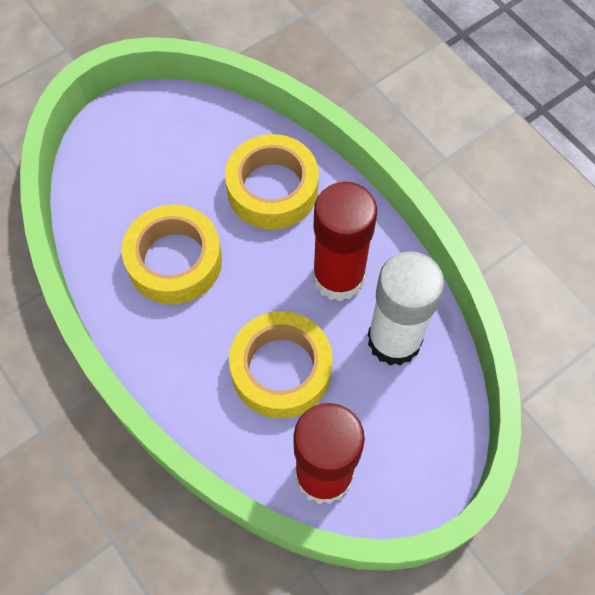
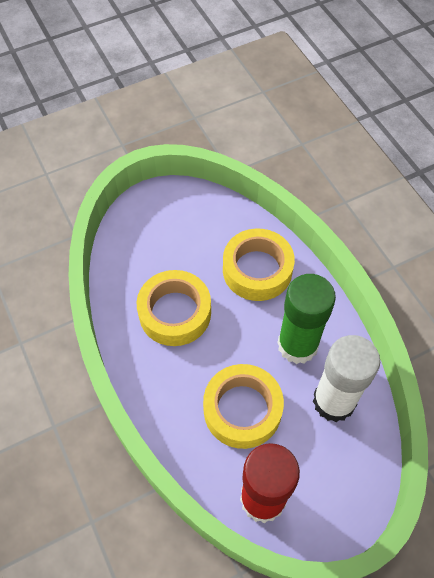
camera: 10 degrees right, 5 degrees down
(338, 277) = (297, 345): red glue stick -> green glue stick

